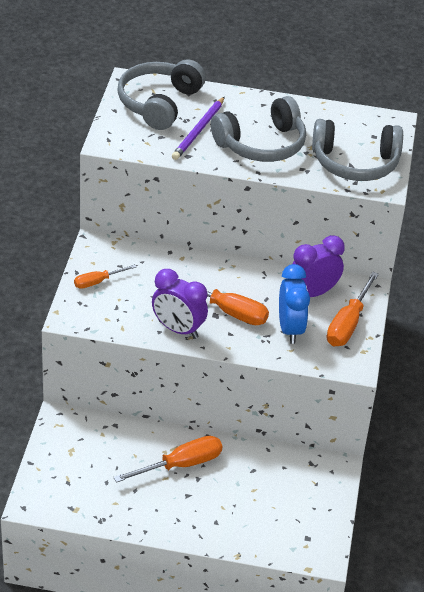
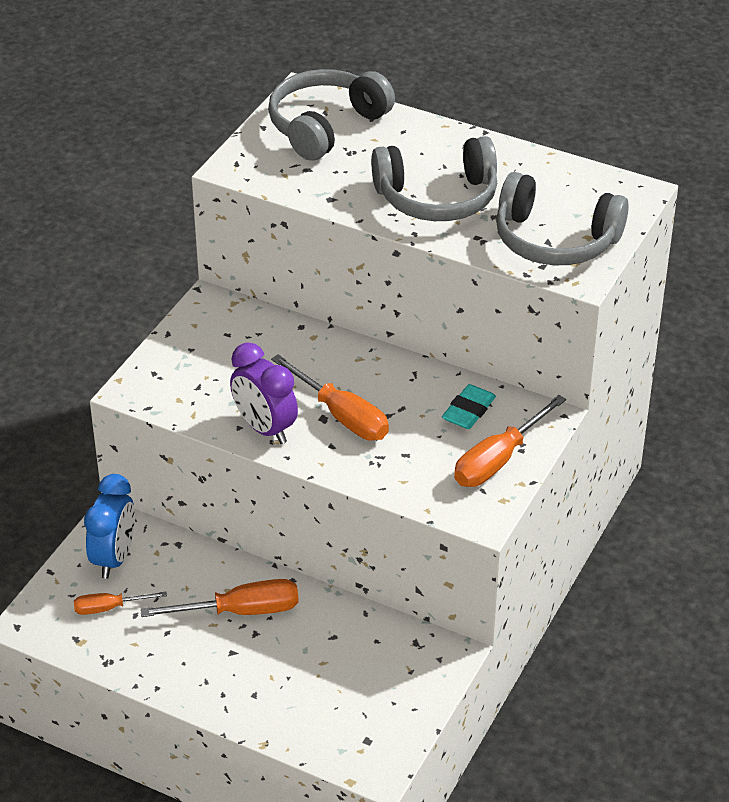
camera: 20 degrees right, 0 degrees up
(97, 282) = (188, 350): orange screwdriver -> orange screwdriver (109, 608)
(199, 130) = (361, 168): purple pencil -> none
(290, 329) = (415, 453): blue clock -> blue clock (114, 558)
(313, 293) = (468, 411): purple clock -> turquoise eraser

